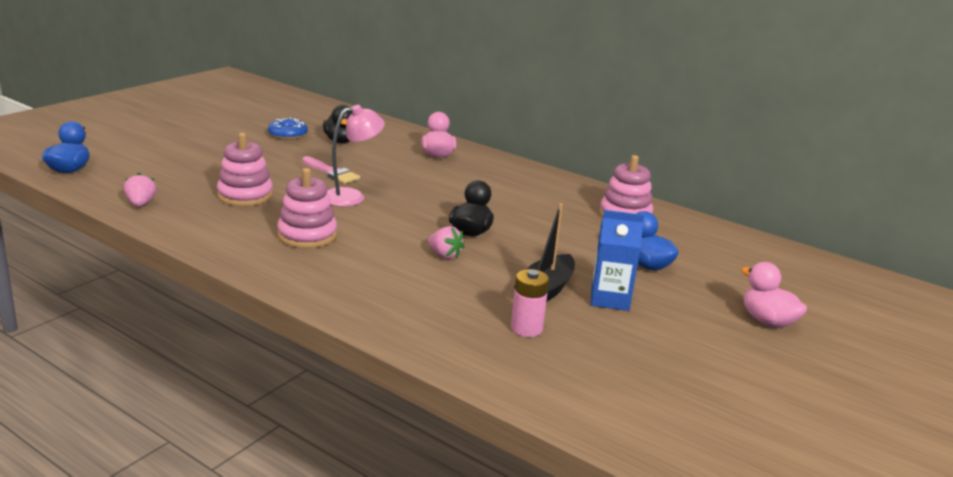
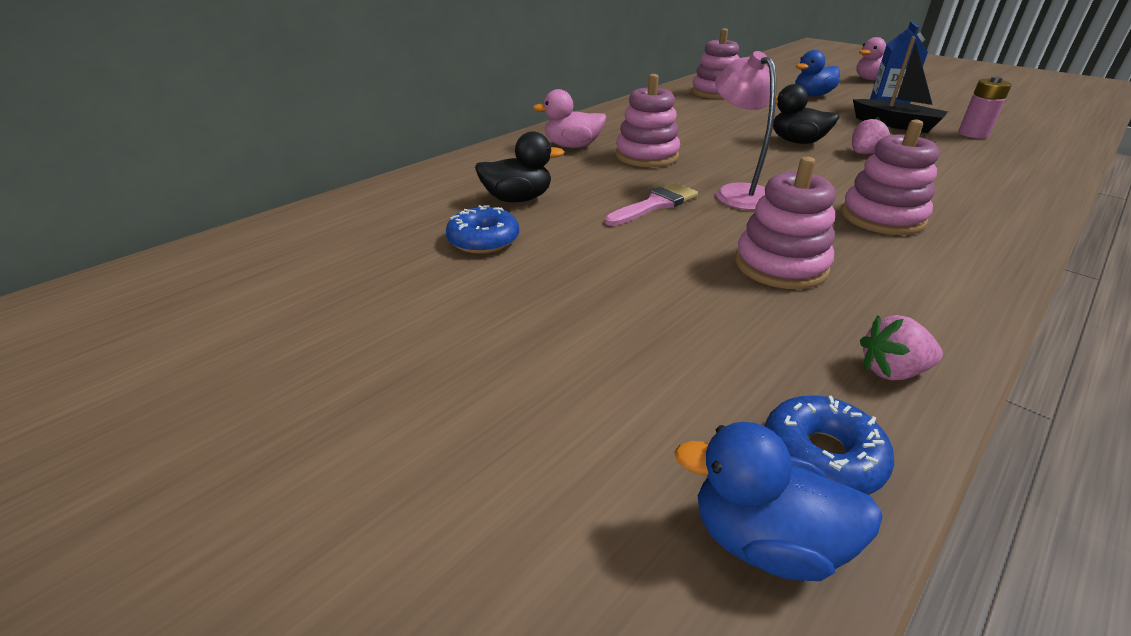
camera: 80 degrees left, 10 degrees up
(99, 183) = (821, 456): none -> blue donut
(421, 176) = (646, 156): none -> pink stacking toy

